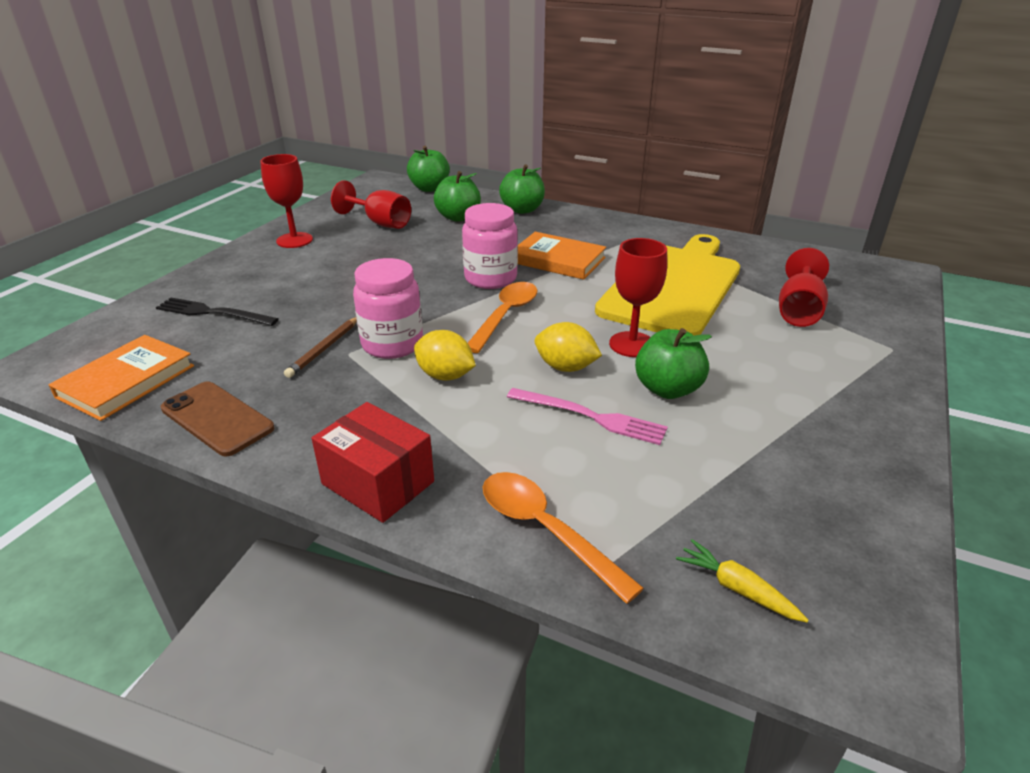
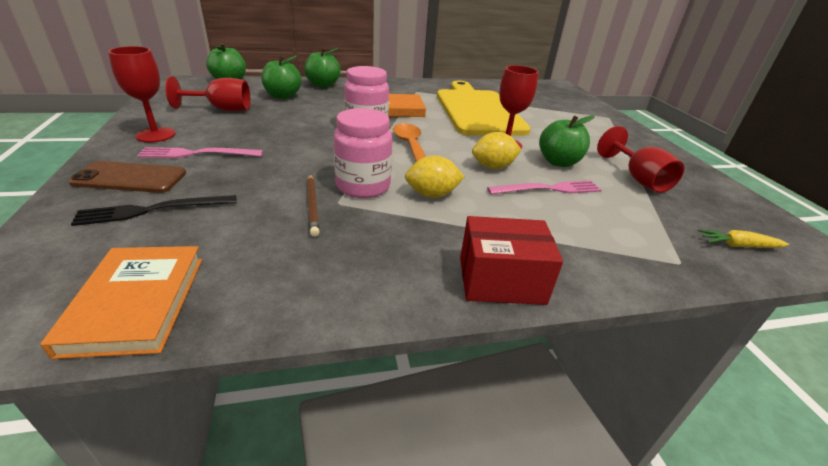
camera: 40 degrees left, 0 degrees up
(217, 418) = (298, 293): brown phone -> brown phone (130, 178)
(302, 268) = (197, 154): none -> pink fork
(545, 530) = (630, 260): orange spoon -> none
(798, 311) = (550, 110): red goblet -> red goblet (638, 179)

